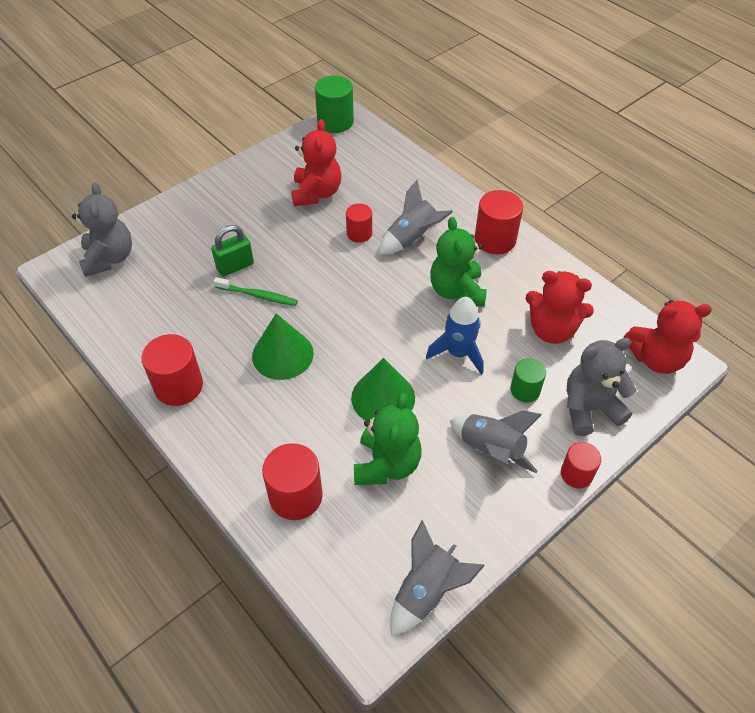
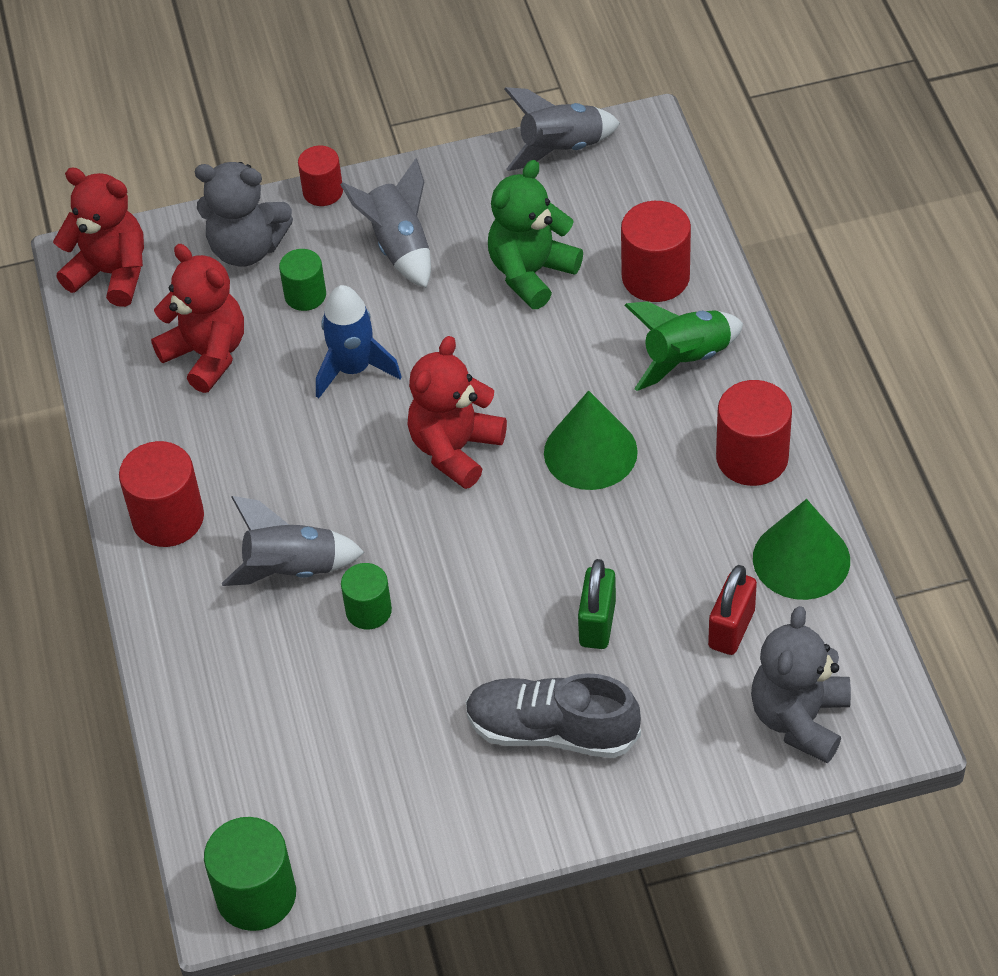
camera: 150 degrees left, 0 degrees up
(159, 287) = (731, 629): none -> red padlock
(235, 266) = (597, 624): green padlock -> green padlock turned 75 degrees counterclockwise
(236, 214) = (552, 731): none -> grey shoe
(247, 439) = (686, 358): none -> green rocket
(257, 295) = (584, 557): green toothbrush -> none
(316, 193) = (391, 724): red teddy bear -> red teddy bear (455, 449)
(359, 233) = (368, 611): red cylinder -> green cylinder
(383, 397) = (488, 348): green cone -> green cone (801, 559)
(457, 291) = (290, 456): green teddy bear -> none

